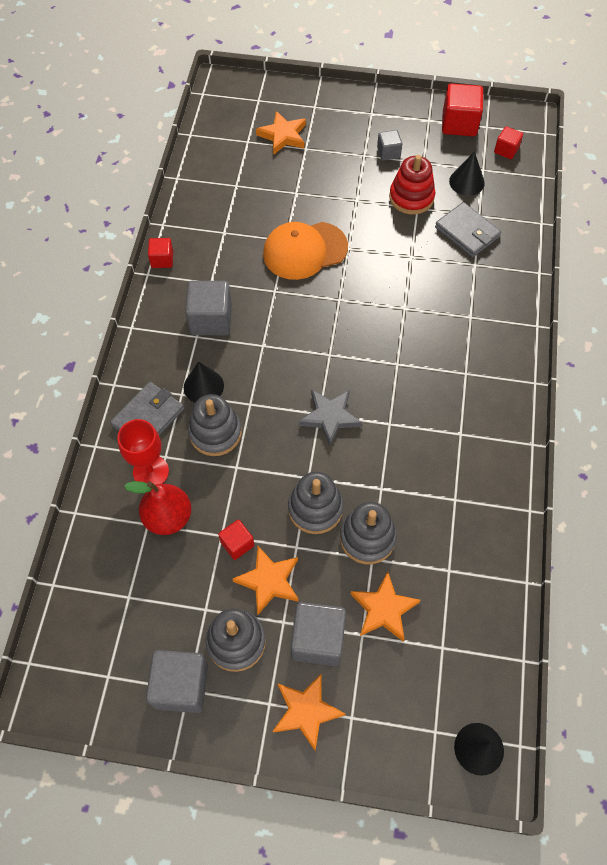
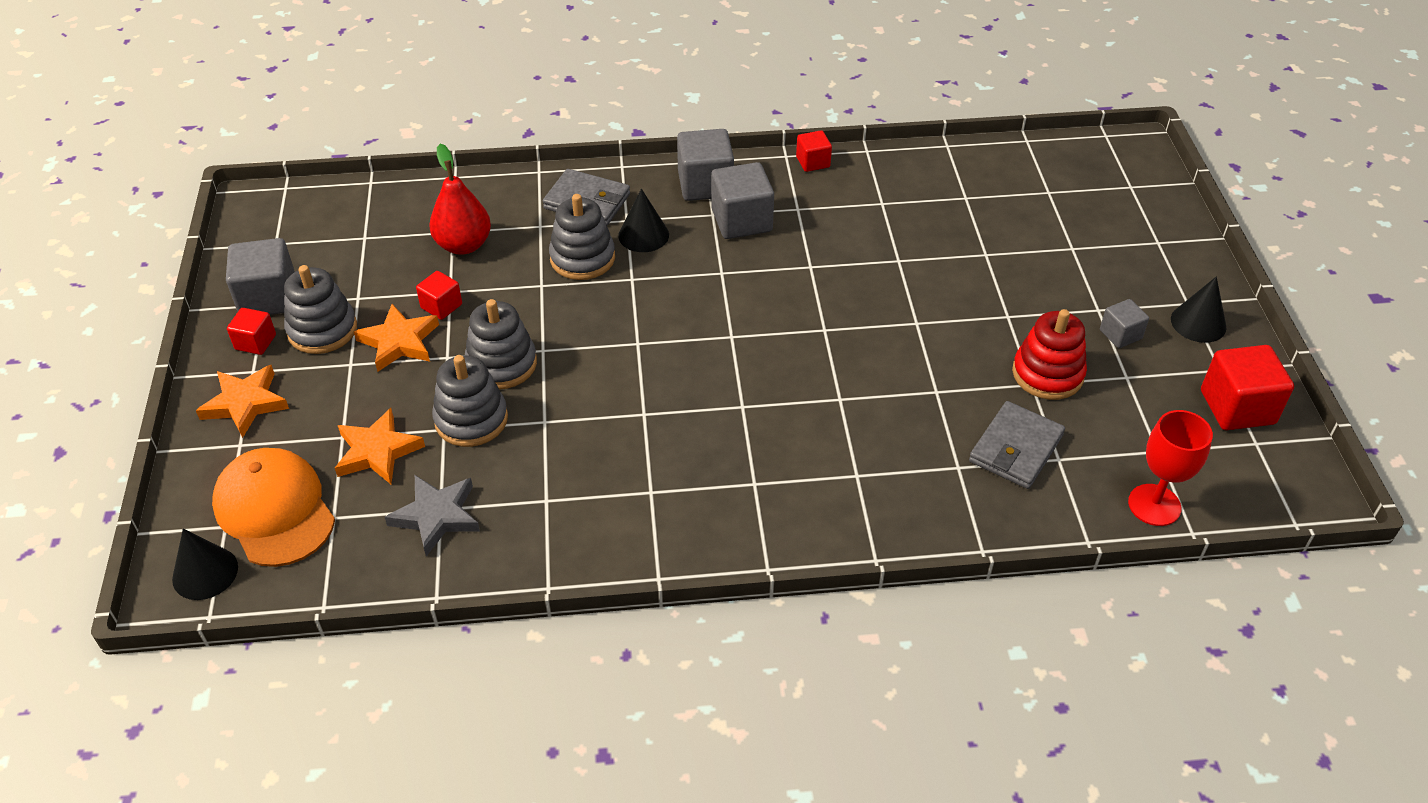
camera: 75 degrees right, 15 degrees down
(151, 471) = (517, 219): red goblet -> red goblet (1154, 505)
(283, 136) = (1080, 222): orange star -> none
(305, 251) = (890, 281): orange cap -> orange cap (274, 510)
(317, 640) = (331, 397): grey cube -> grey cube (705, 185)
(330, 417) = (635, 354): grey star -> grey star (436, 516)
(466, 182) = (1118, 434): black cone -> black cone (1198, 323)
(506, 150) = (1219, 475): red cube -> red cube (255, 342)

